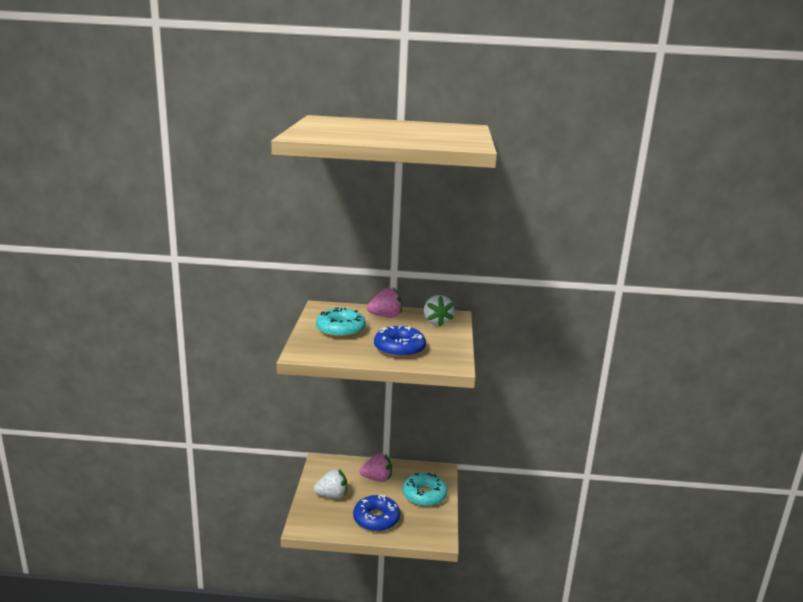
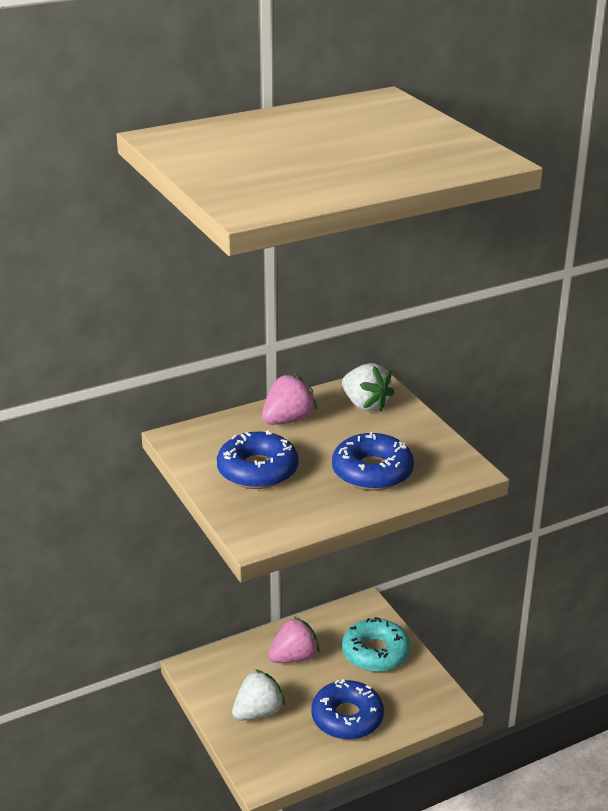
camera: 30 degrees left, 10 degrees up
(340, 330) = (257, 470): turquoise donut -> blue donut

